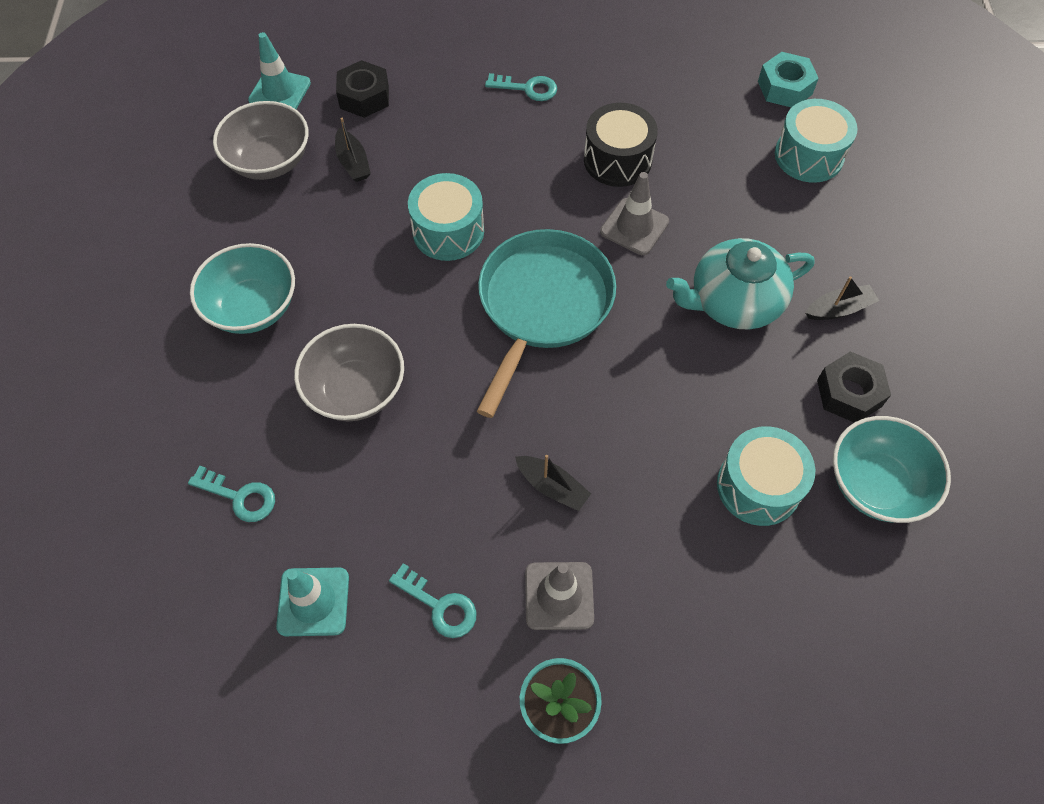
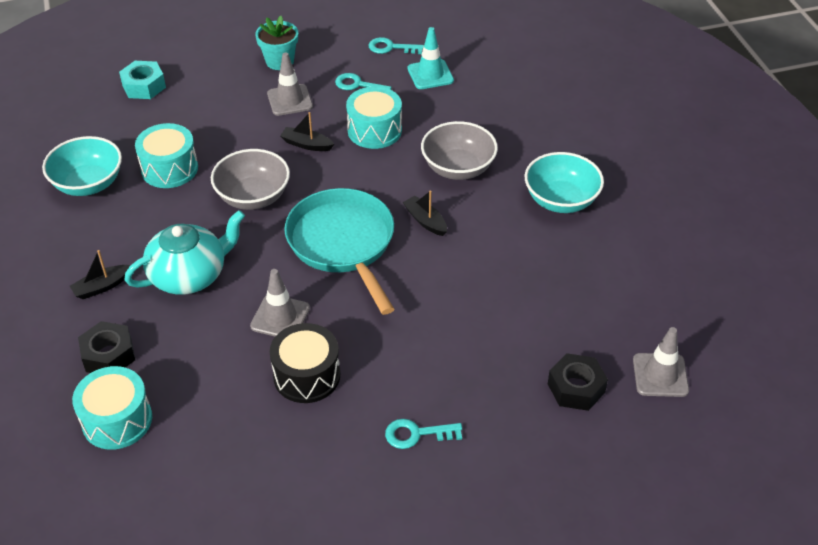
camera: 165 degrees right, 15 degrees down
(239, 496) = (500, 106): turquoise key -> turquoise key (391, 48)
(269, 161) = (623, 307): grey bowl -> grey bowl (253, 197)
(280, 92) = (660, 375): turquoise traffic cone -> grey traffic cone
(353, 162) = (549, 321): black boat -> black boat (425, 221)
(448, 231) = (439, 281): turquoise drum -> turquoise drum (374, 130)
(542, 305) = (343, 243): turquoise pan -> turquoise pan turned 150 degrees clockwise
(784, 88) = (138, 498): turquoise nut -> turquoise nut (144, 86)
(849, 393) = (101, 231): black nut -> black nut (109, 355)

